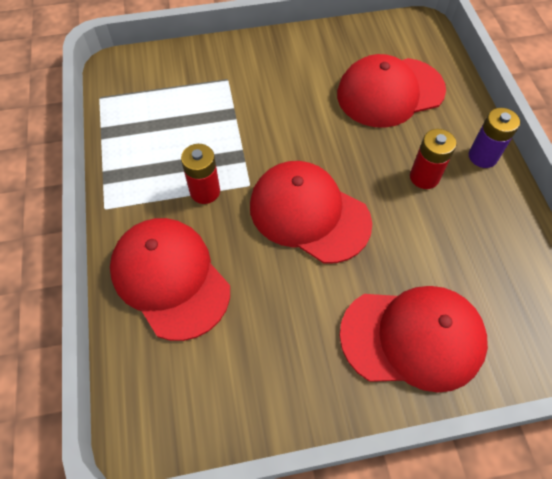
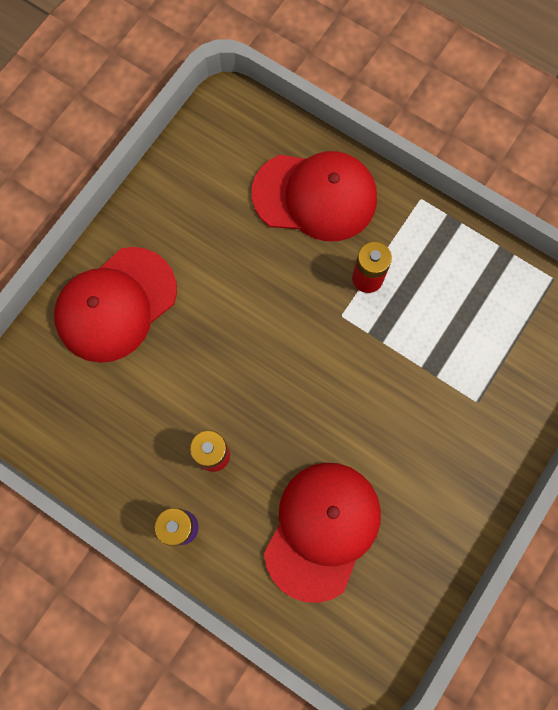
camera: 135 degrees right, 15 degrees up
(309, 213) = (272, 333): red cap -> none

